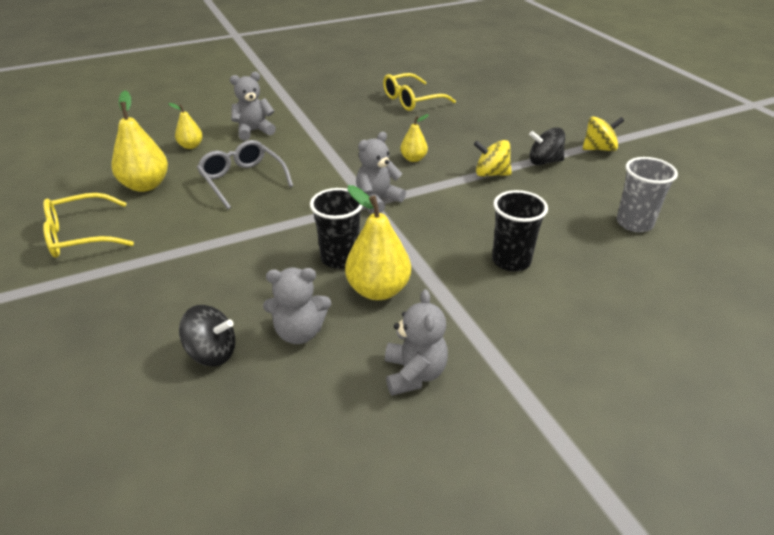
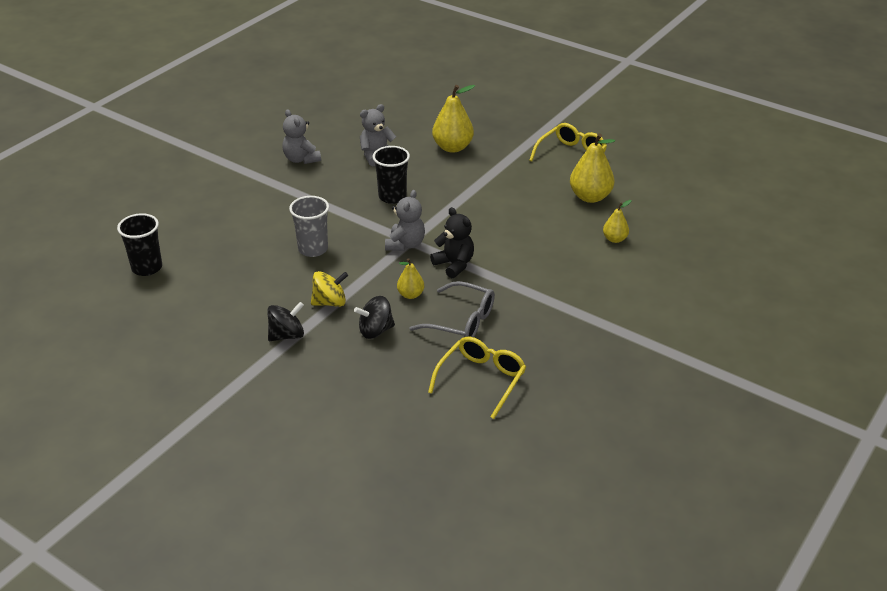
camera: 150 degrees right, 0 degrees up
(212, 353) = (411, 136): black spinning top -> black spinning top (375, 331)
(243, 180) = (526, 225): grey glasses -> grey glasses (460, 321)
(254, 131) = (587, 274): grey teddy bear -> none
(351, 169) = (454, 264): none -> black teddy bear
(378, 290) = (351, 188): yellow pear -> yellow pear (452, 147)
(511, 261) = (276, 232): black cup -> black cup (147, 268)
(599, 149) = (236, 374): yellow spinning top -> none
(634, 223) = (190, 293): grey cup -> grey cup (313, 249)

